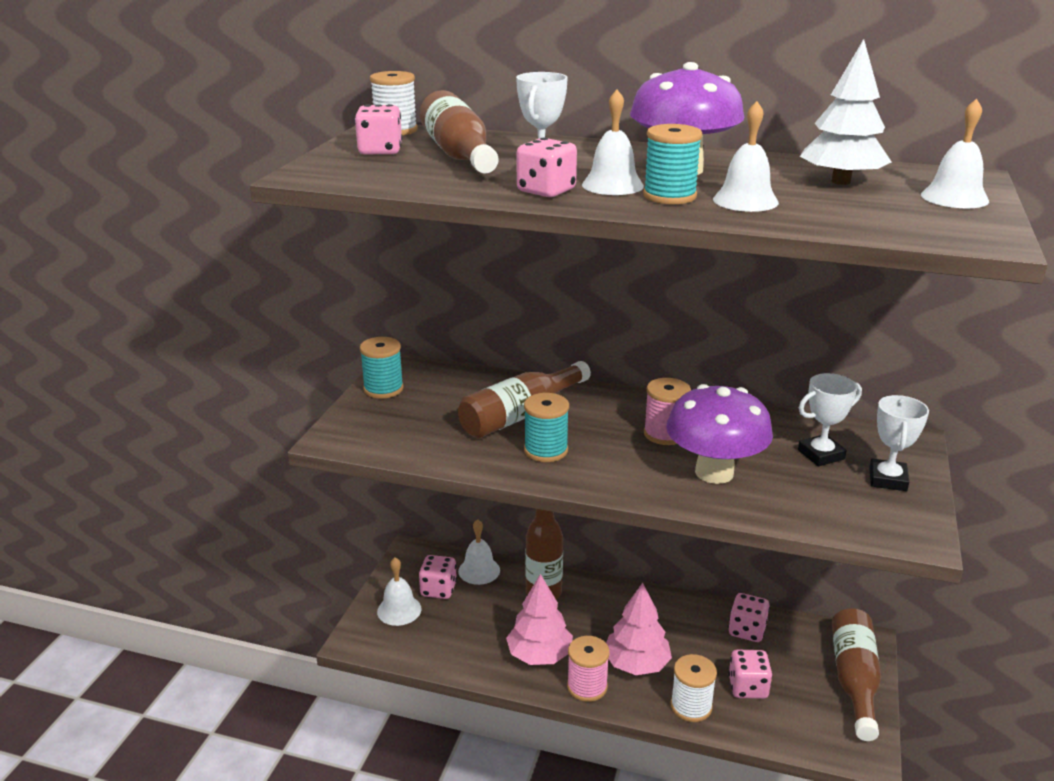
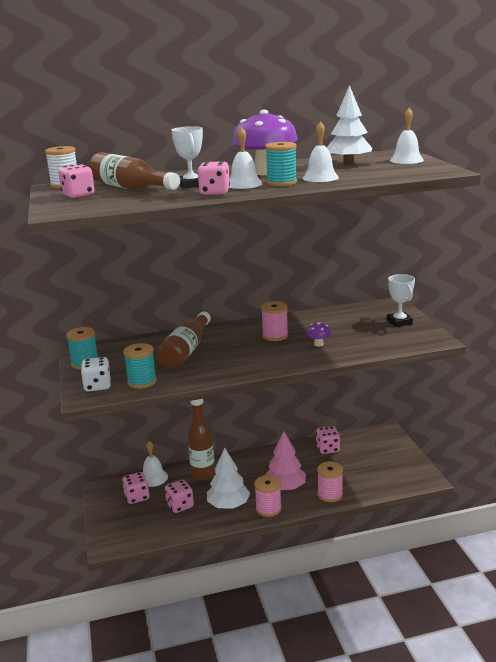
camera: 30 degrees left, 5 degrees down
(363, 429) = (97, 386): none -> white dice
(399, 610) = (121, 517): white bell -> none
(539, 655) = (228, 505): pink tree -> white tree
(546, 450) = (220, 362): turquoise spool -> turquoise spool (142, 382)
(691, 706) = (330, 494): white spool -> pink spool
(714, 472) = (318, 344): purple mushroom -> purple mushroom, size x0.42
(747, 687) = (350, 474): pink dice -> pink dice (180, 505)
(821, 455) = (359, 321): white trophy -> none
(854, 680) = (396, 450): brown bottle -> none

